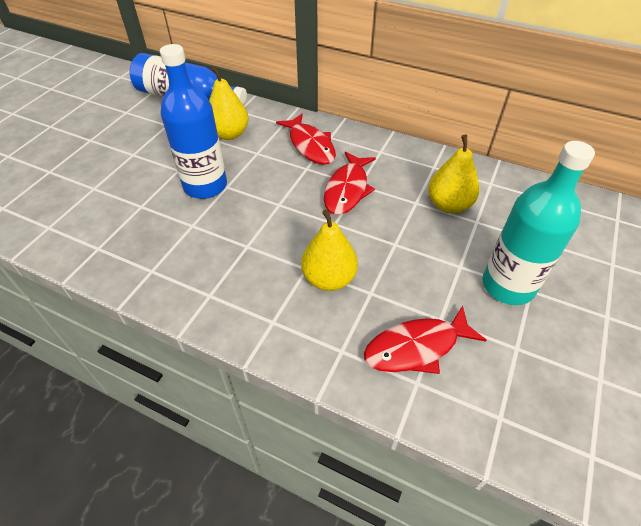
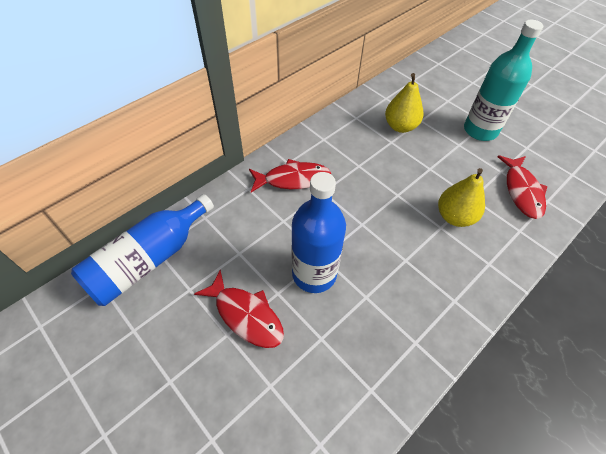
camera: 70 degrees left, 5 degrees up
(229, 134) = (241, 235): yellow pear -> none
(347, 189) = (362, 174): red fish -> red fish (246, 315)

